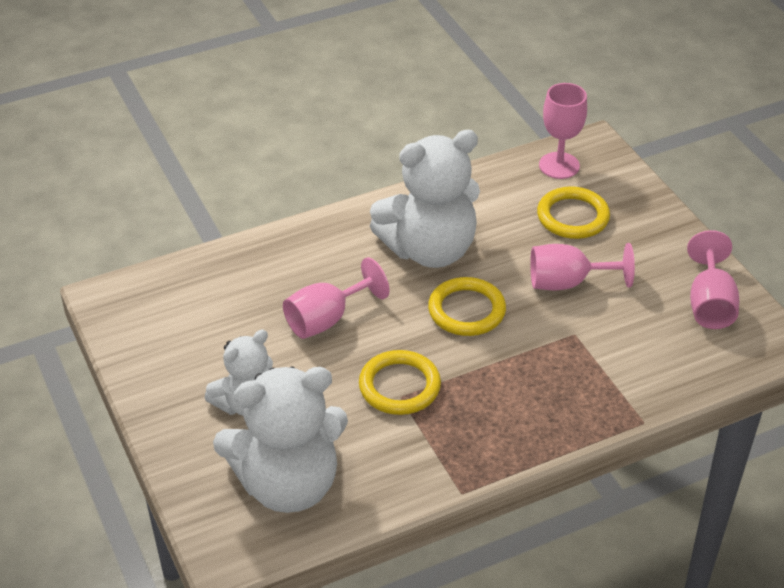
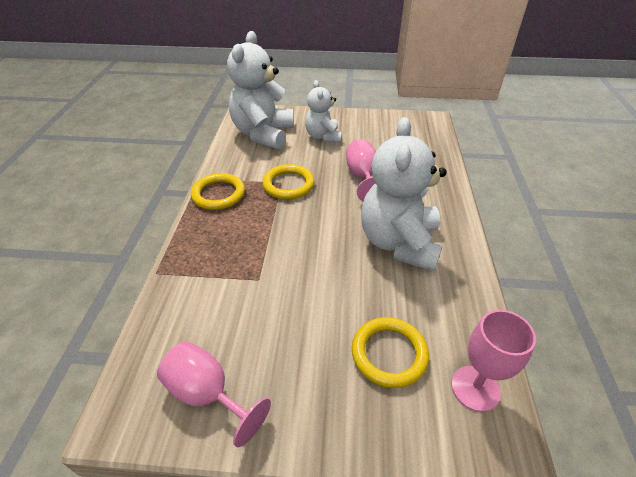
camera: 120 degrees right, 0 degrees up
(466, 310) = (325, 235): yellow ring -> yellow ring (218, 194)
(567, 283) = (310, 303): pink goblet -> none

